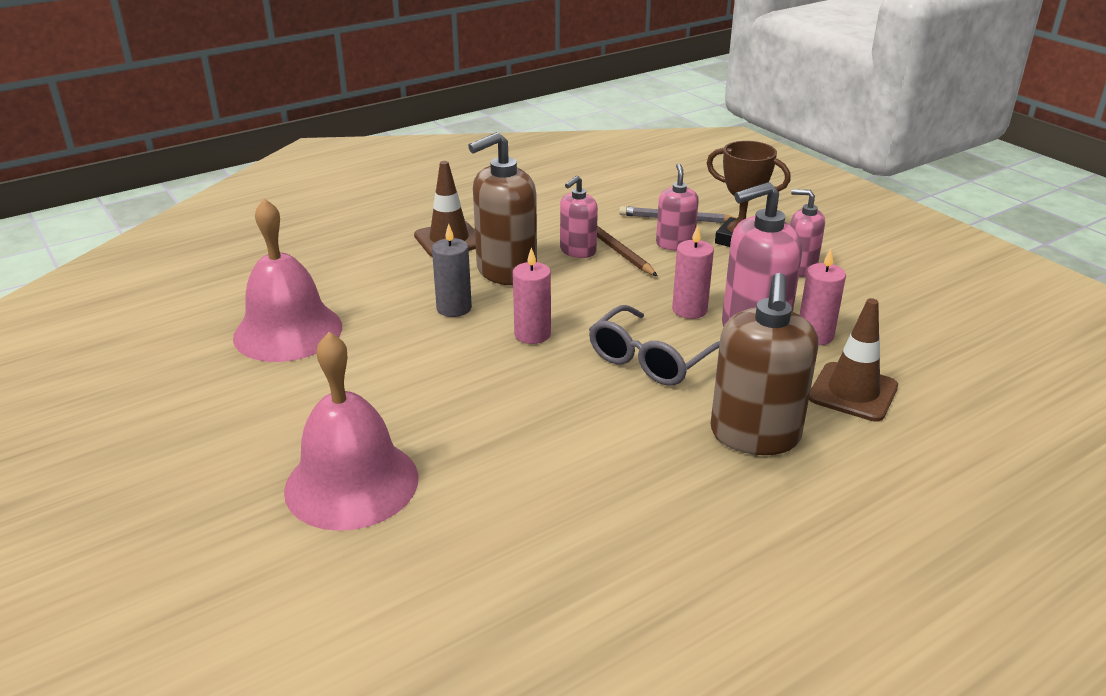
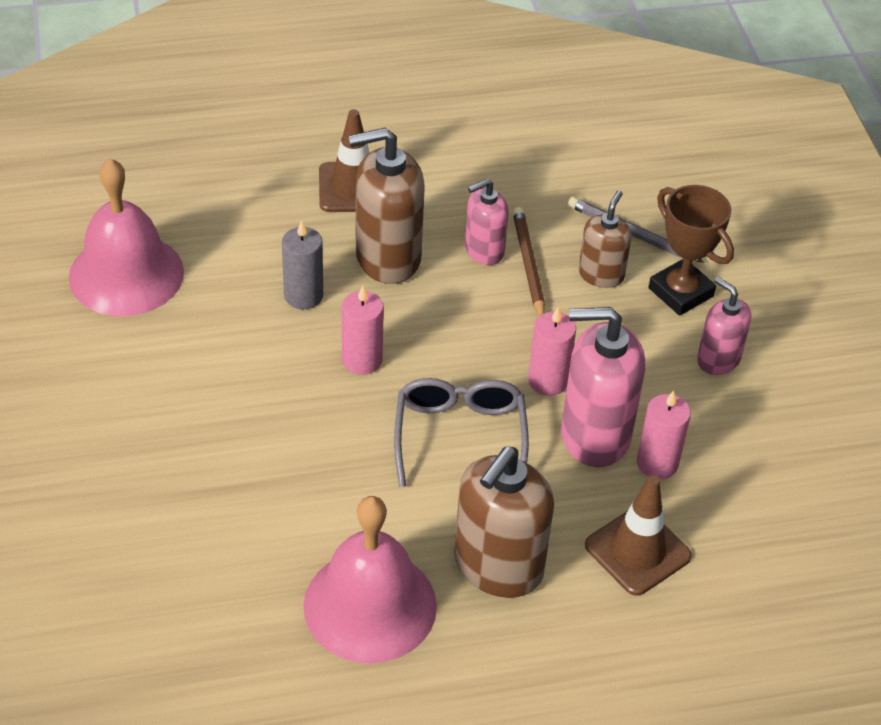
camera: 20 degrees right, 15 degrees up
(351, 483) = (100, 486): pink bell -> pink bell (370, 605)
(650, 360) = (460, 436): grey glasses -> grey glasses turned 120 degrees clockwise
(675, 244) = (601, 274): pink soap dispenser -> brown soap dispenser

